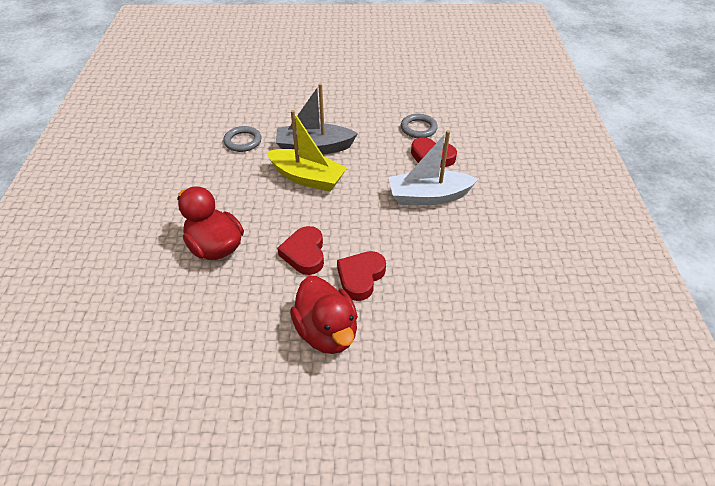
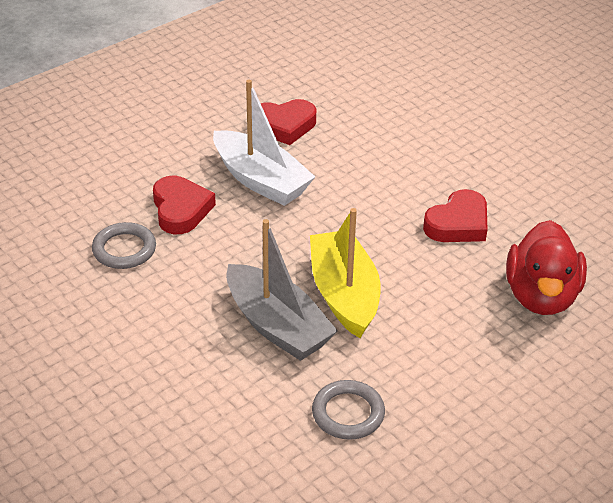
camera: 130 degrees left, 5 degrees down
(327, 332) = (519, 159): red duck -> none
(360, 277) = (435, 171): red heart -> red heart (284, 126)

